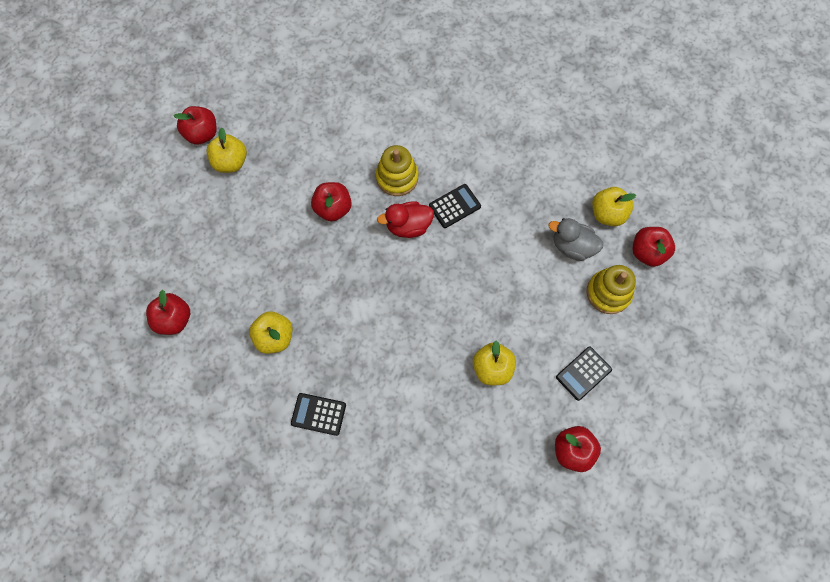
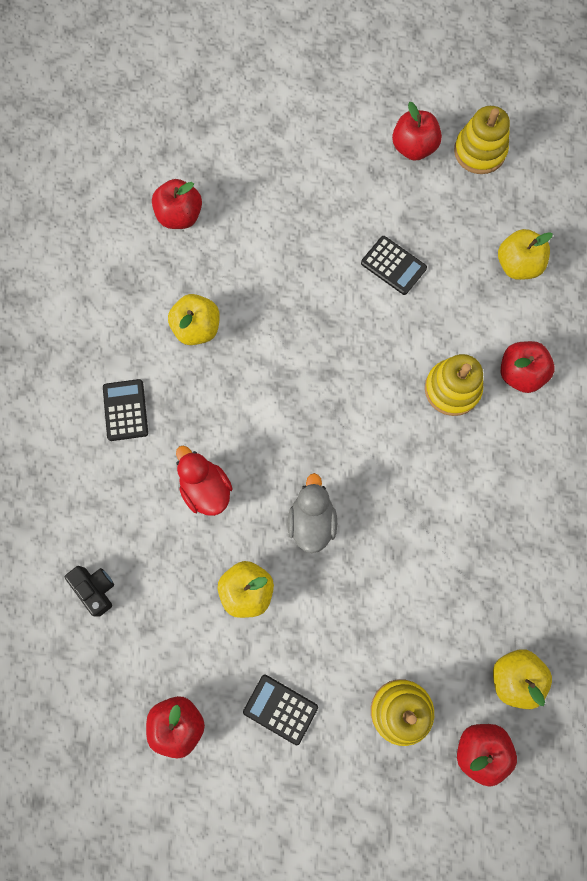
camera: 70 degrees right, 5 degrees up
(227, 93) = (479, 151): none -> yellow stacking toy
(230, 162) = (391, 193): yellow apple -> yellow apple (517, 265)
(333, 208) = (379, 330): red apple -> red apple (520, 373)
(408, 226) = (392, 426): red duck -> red duck (205, 489)
(452, 482) = (95, 589): none -> black camera
(454, 206) = (442, 473): black calculator -> black calculator (393, 266)
(572, 246) = (447, 643): grey duck -> grey duck (312, 521)

